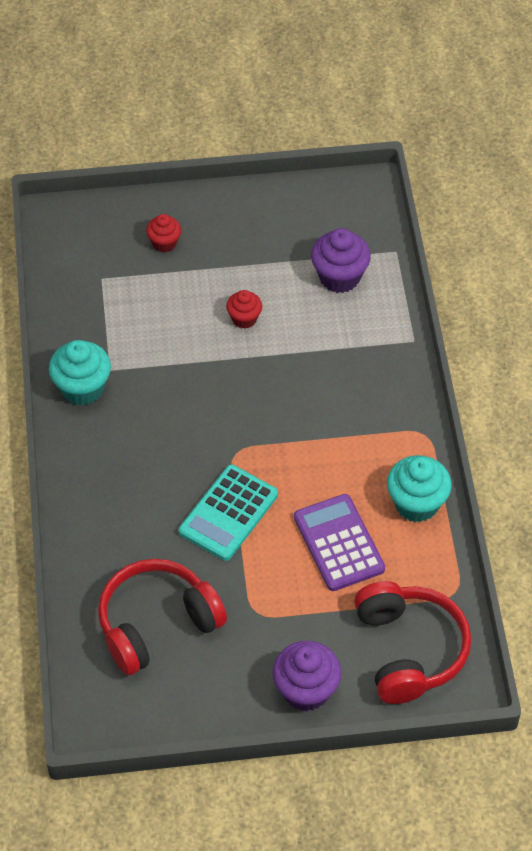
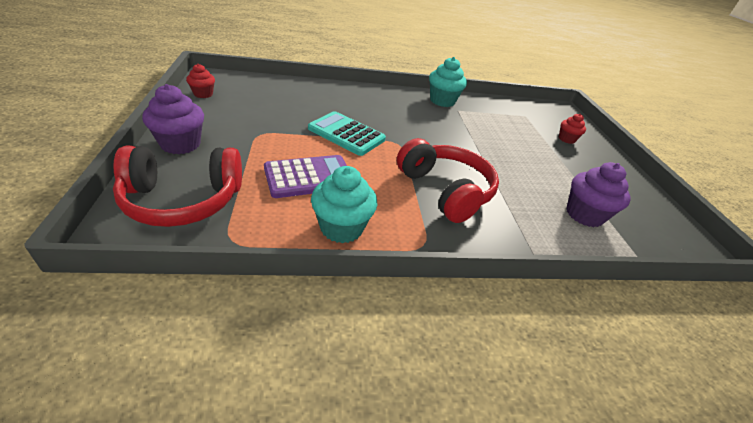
camera: 85 degrees right, 15 degrees down
(157, 624) = (267, 101): red headphones -> red headphones (445, 190)
(244, 319) = (517, 162): red cupcake -> red cupcake (203, 94)

